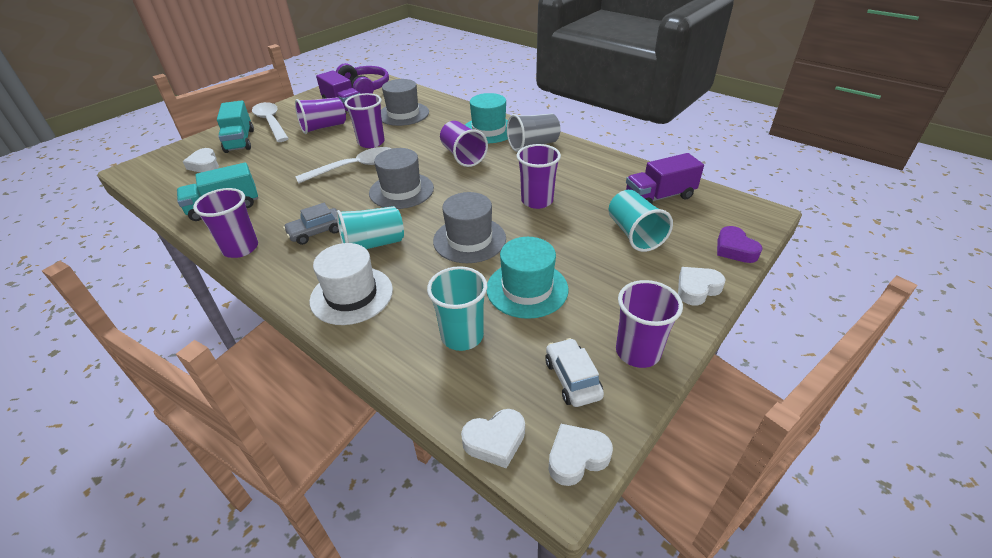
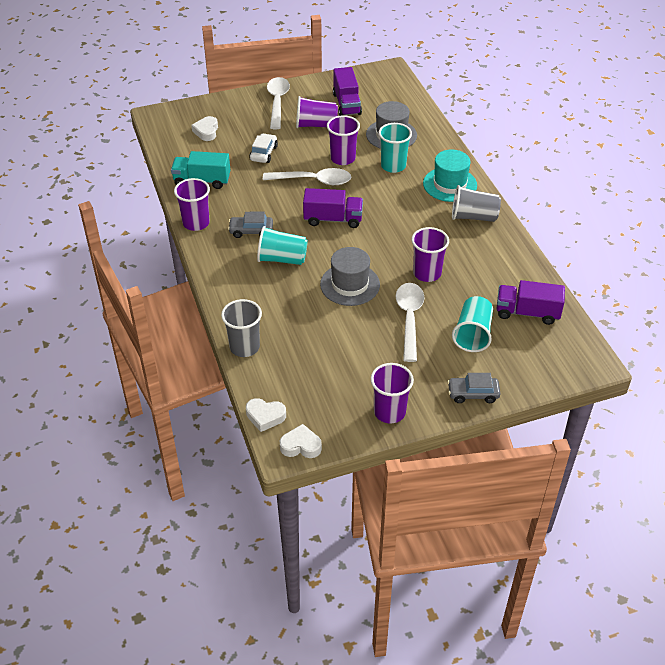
camera: 30 degrees right, 5 degrees up
(240, 141) = (243, 115): turquoise truck -> none
(351, 295) = (245, 291): white hat -> none
(365, 89) = (379, 88): purple headphones -> none
(397, 360) = (244, 347): none -> grey cup
(401, 191) = (333, 219): grey hat -> purple truck
(462, 336) = (292, 351): turquoise cup -> turquoise cup (393, 166)
(463, 156) = (405, 204): purple cup -> none
(527, 289) = (358, 339): turquoise hat -> none
(560, 246) = (409, 318): none -> white spoon
(572, 379) = (335, 407): white car -> white car (264, 153)
(697, 289) = (473, 394): white heart -> grey car
(734, 249) = (535, 380): purple heart -> none

